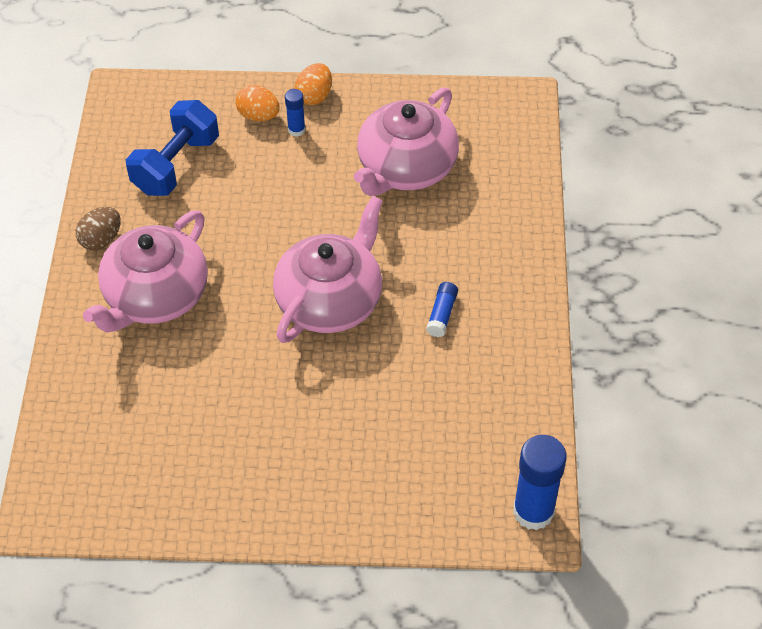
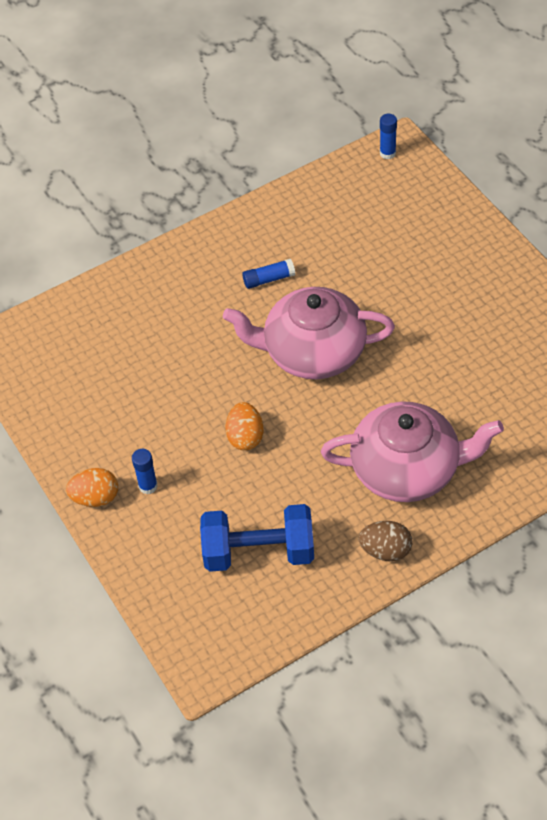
camera: 120 degrees left, 0 degrees up
(258, 116) = (151, 526): orange egg -> orange egg (245, 437)
(406, 168) = (135, 381): pink teapot -> none
(533, 511) = (387, 153): blue glue stick -> blue glue stick, size x0.51

